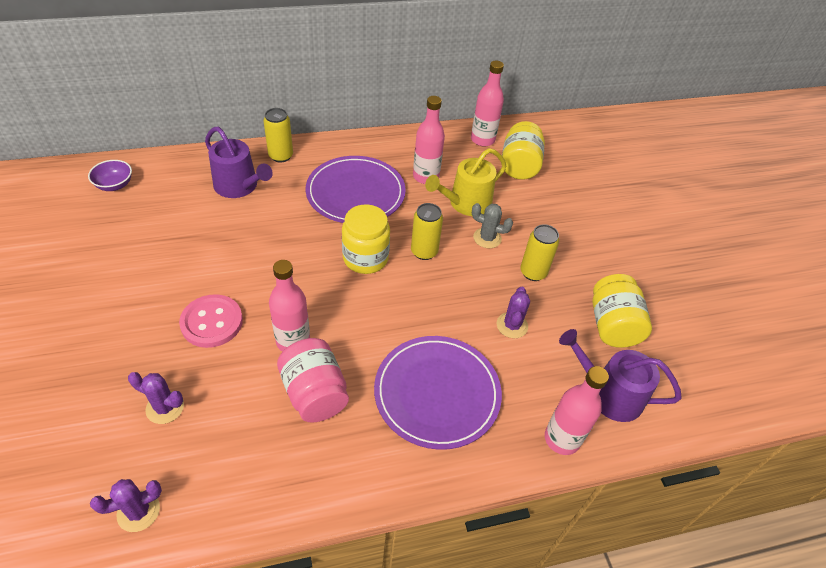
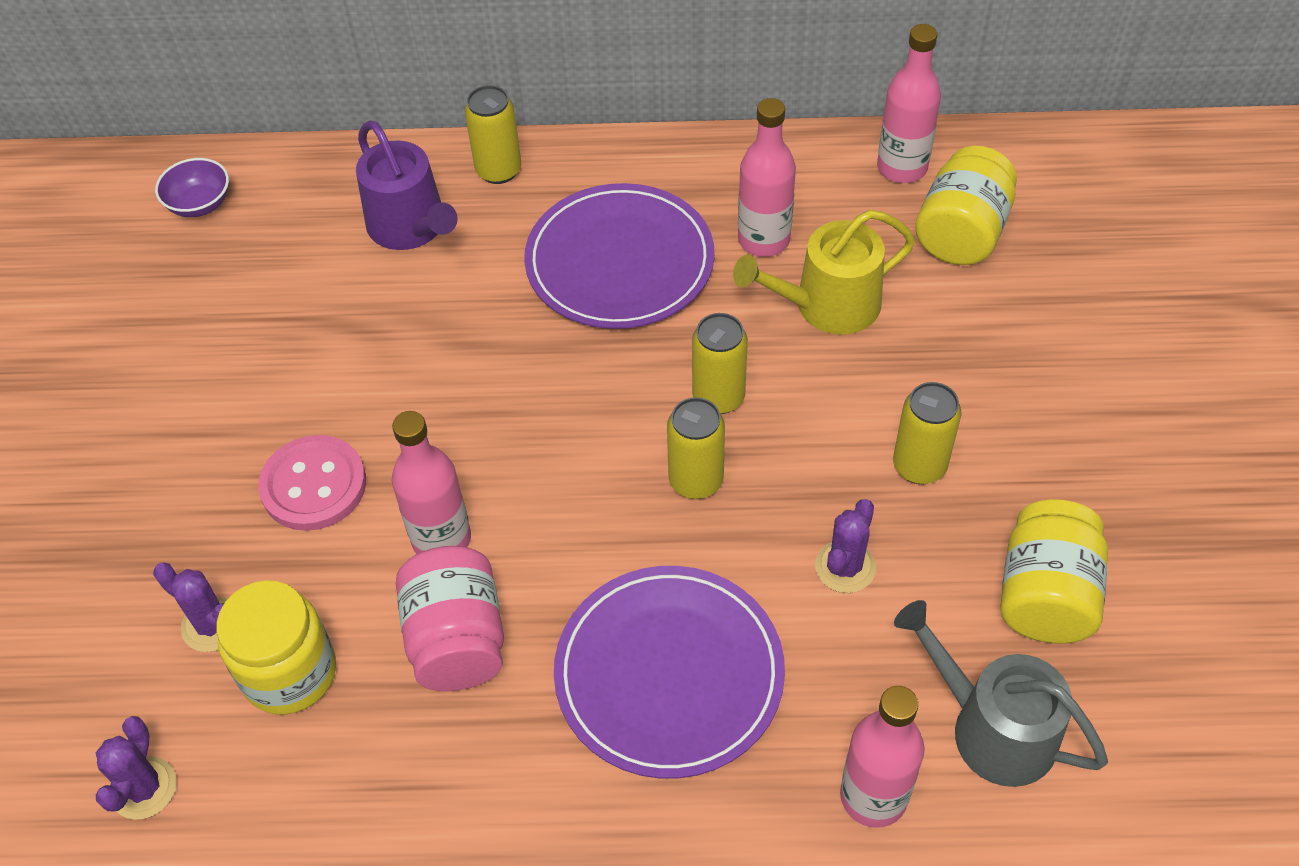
camera: 20 degrees right, 5 degrees up
(138, 511) = (144, 788): purple cactus -> purple cactus turned 75 degrees counterclockwise
(365, 258) = (605, 397): yellow jar -> yellow jar (290, 673)
(424, 293) = (696, 480): none -> yellow can
(487, 238) = (849, 383): grey cactus -> none
(609, 394) = (992, 728): purple watering can -> grey watering can

